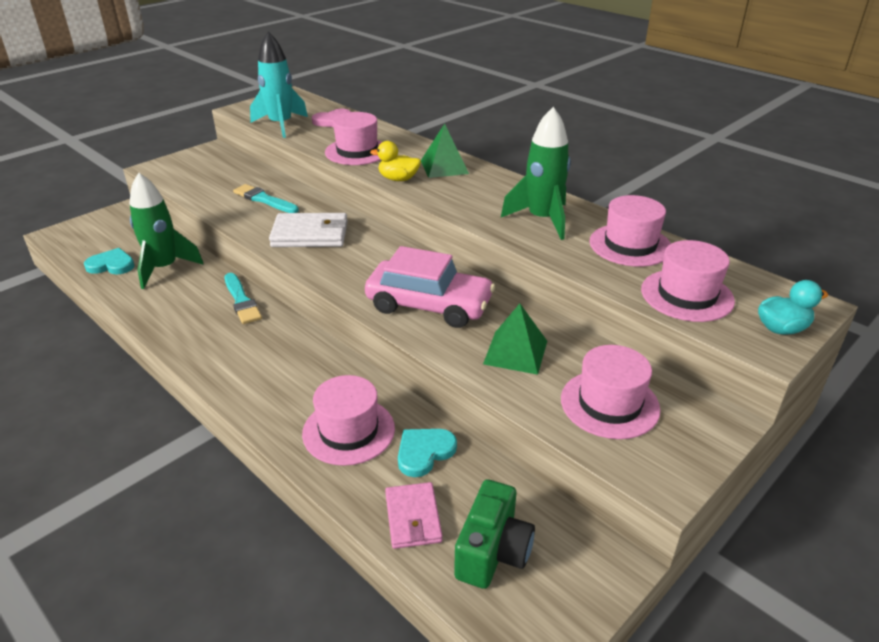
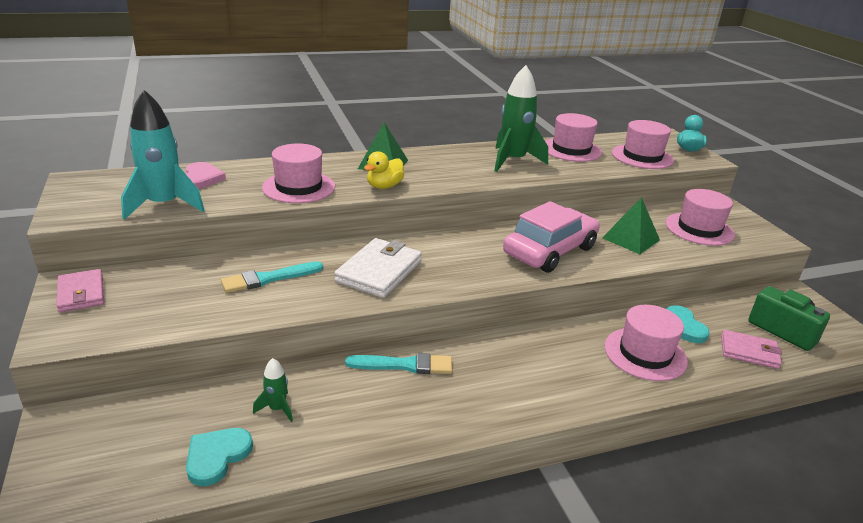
camera: 65 degrees left, 5 degrees down
(164, 268) = (277, 408): green rocket -> green rocket, size x0.47
(202, 156) = (81, 293): none -> pink wallet

